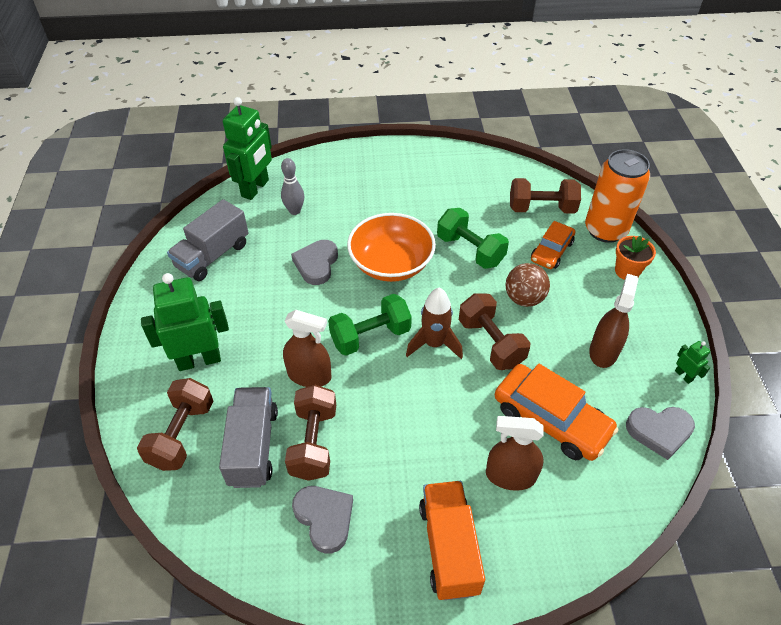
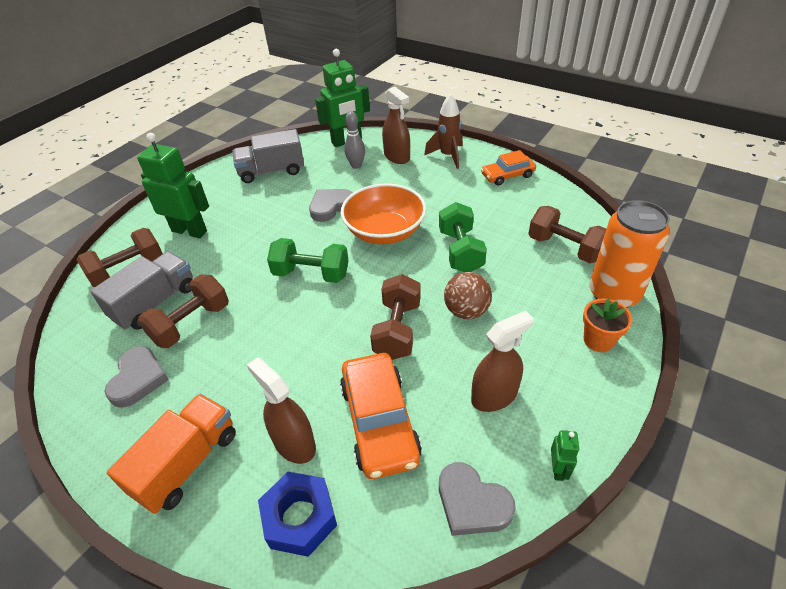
camera: 40 degrees right, 5 degrees down
(309, 375) = (240, 277): brown spray bottle -> brown spray bottle (397, 157)
(434, 344) = (351, 305): brown rocket -> brown rocket (448, 156)
(551, 251) = (536, 286): orange car -> orange car (507, 175)
(570, 521) = (300, 518): none -> blue nut

